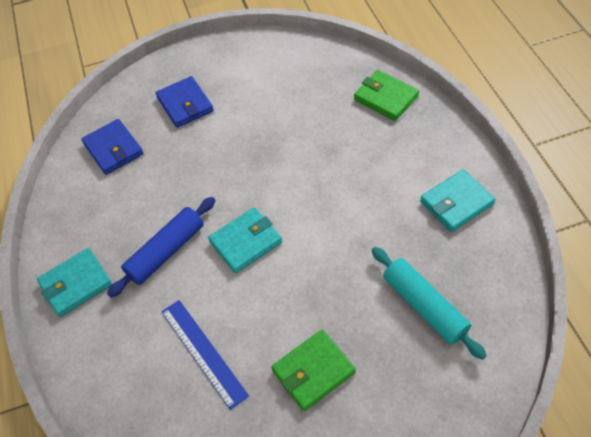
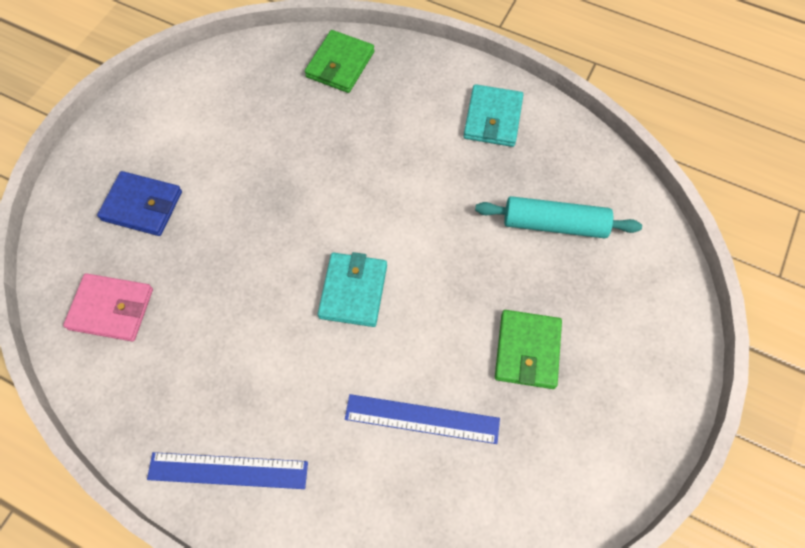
camera: 50 degrees left, 10 degrees up
(76, 284) = (228, 470): turquoise wallet -> blue ruler
(113, 149) = (111, 309): blue wallet -> pink wallet
(166, 251) = (286, 362): blue rolling pin -> none
(386, 98) = (340, 64): green wallet -> green wallet turned 60 degrees counterclockwise

